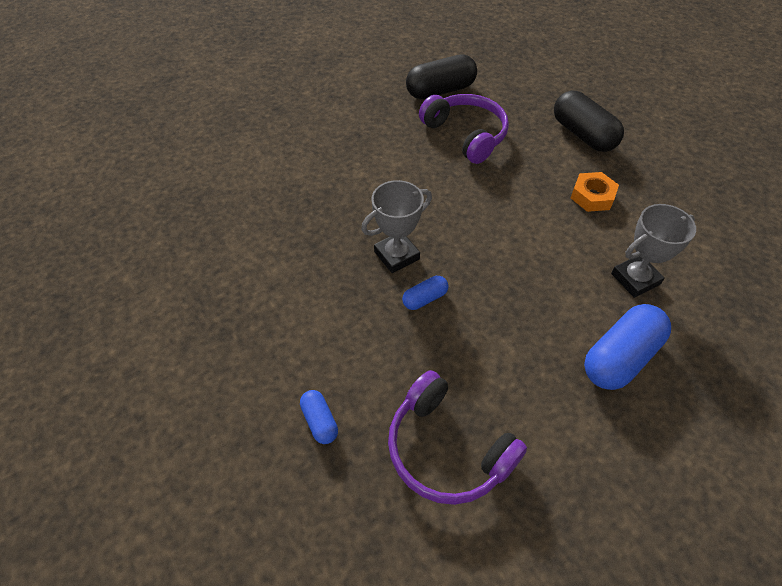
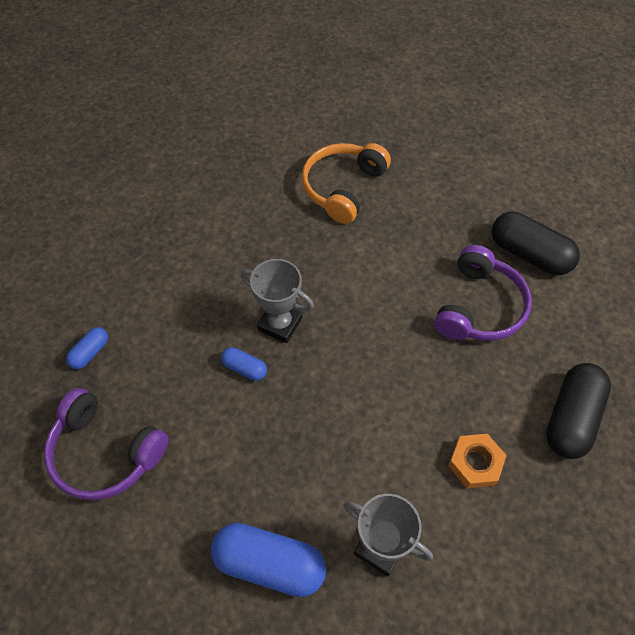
camera: 60 degrees right, 5 degrees up
(290, 156) = (343, 188): none -> orange headphones
(447, 449) = (105, 452): purple headphones -> purple headphones turned 75 degrees counterclockwise

